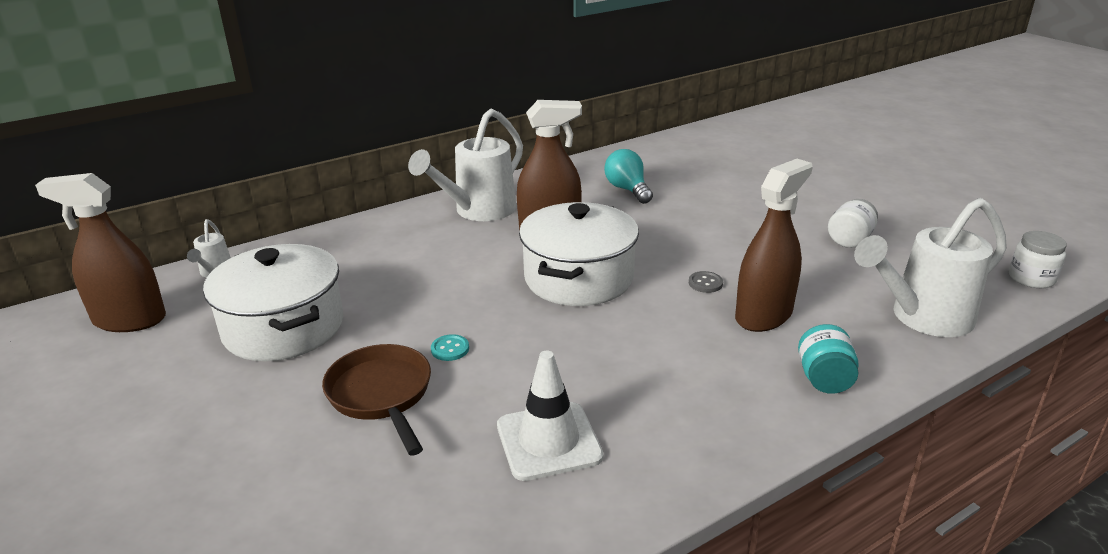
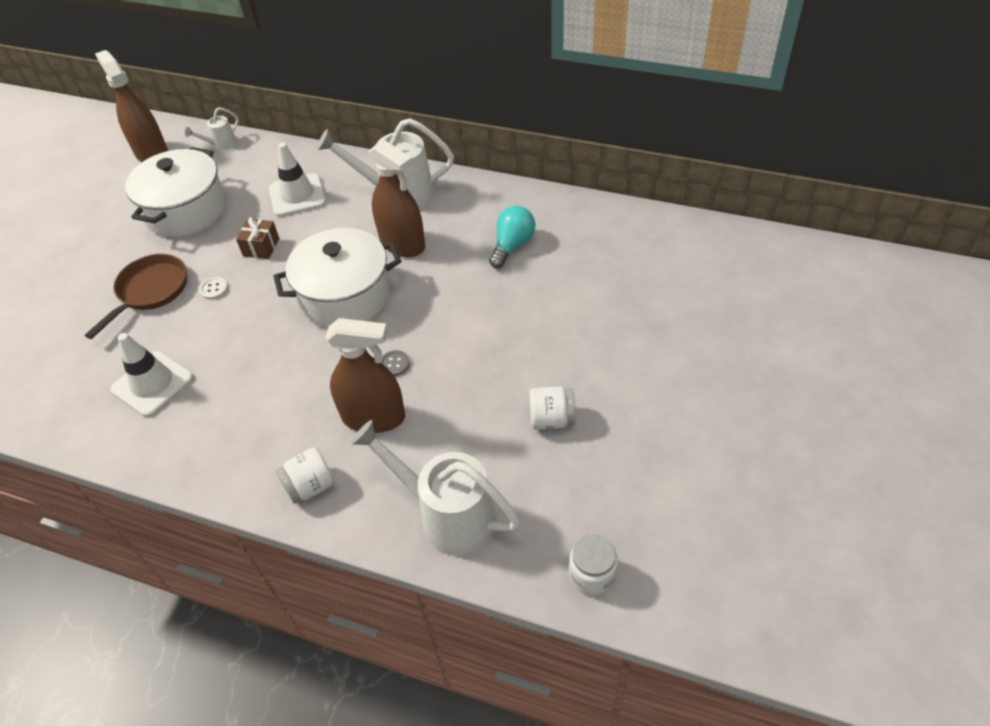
camera: 55 degrees right, 20 degrees up
(387, 257) = (297, 195): none -> white traffic cone
(431, 300) = (261, 247): none -> brown gift
(450, 349) = (214, 289): turquoise button -> white button
(824, 379) = (310, 486): turquoise jar -> white jar

